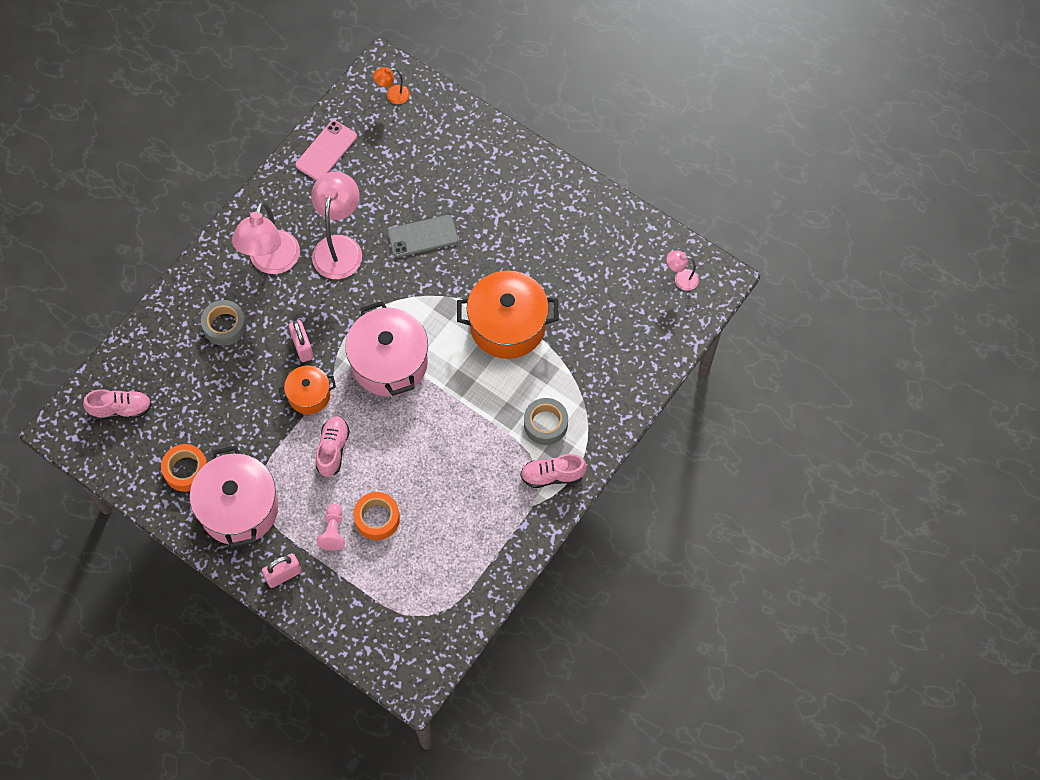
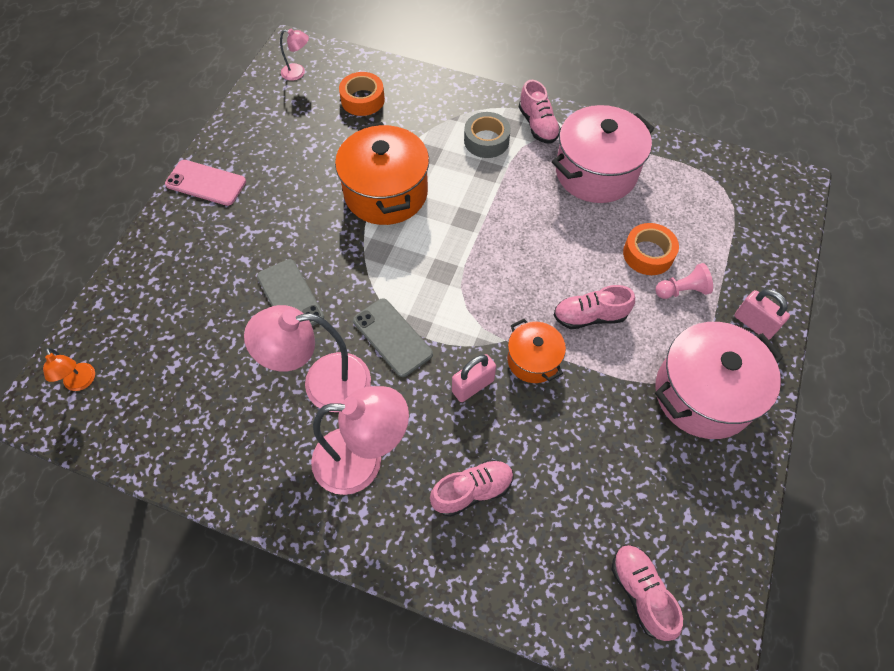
camera: 105 degrees left, 5 degrees down
(186, 470) = (686, 472): orange tape -> orange tape (362, 100)
(224, 326) = (472, 491): grey tape -> pink shoe
(326, 151) = (176, 441): pink phone -> pink phone (206, 183)
(362, 301) = (392, 337): none -> grey phone
(389, 362) = (463, 289): pink pot -> pink pot (595, 172)
(681, 279) = (298, 73): pink lamp -> pink lamp turned 75 degrees counterclockwise

